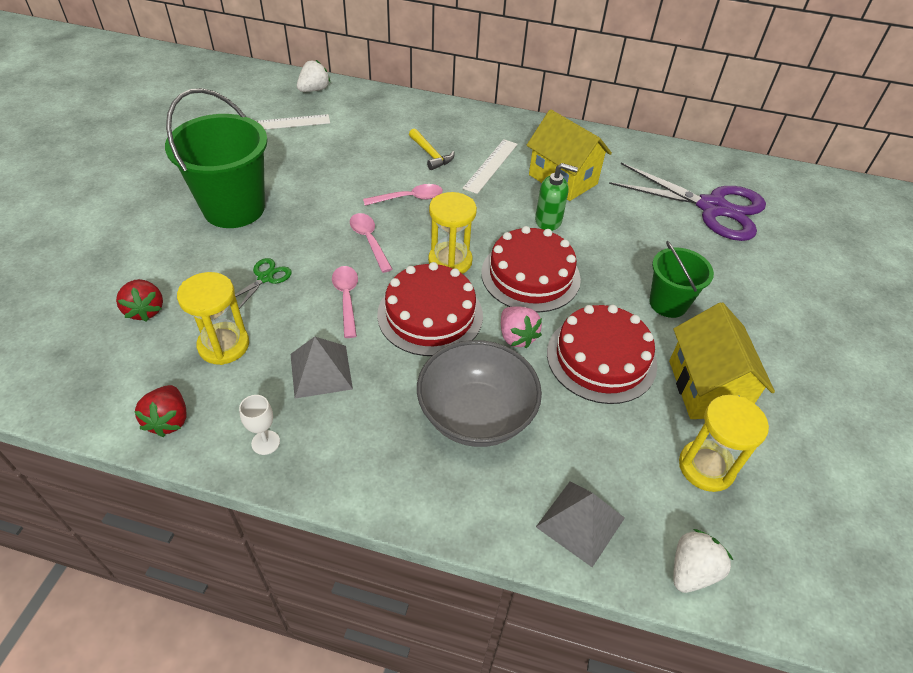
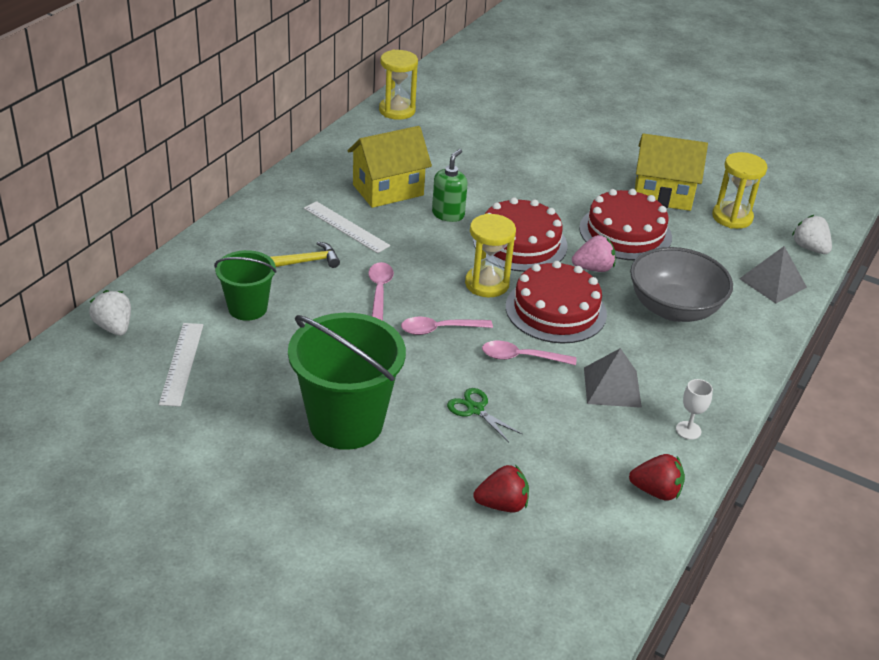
camera: 75 degrees left, 10 degrees down
(224, 345) = (567, 448): yellow hourglass -> yellow hourglass (397, 110)
(668, 303) = (572, 184): green bucket -> green bucket (247, 308)
(713, 208) = (462, 126): purple scissors -> none

